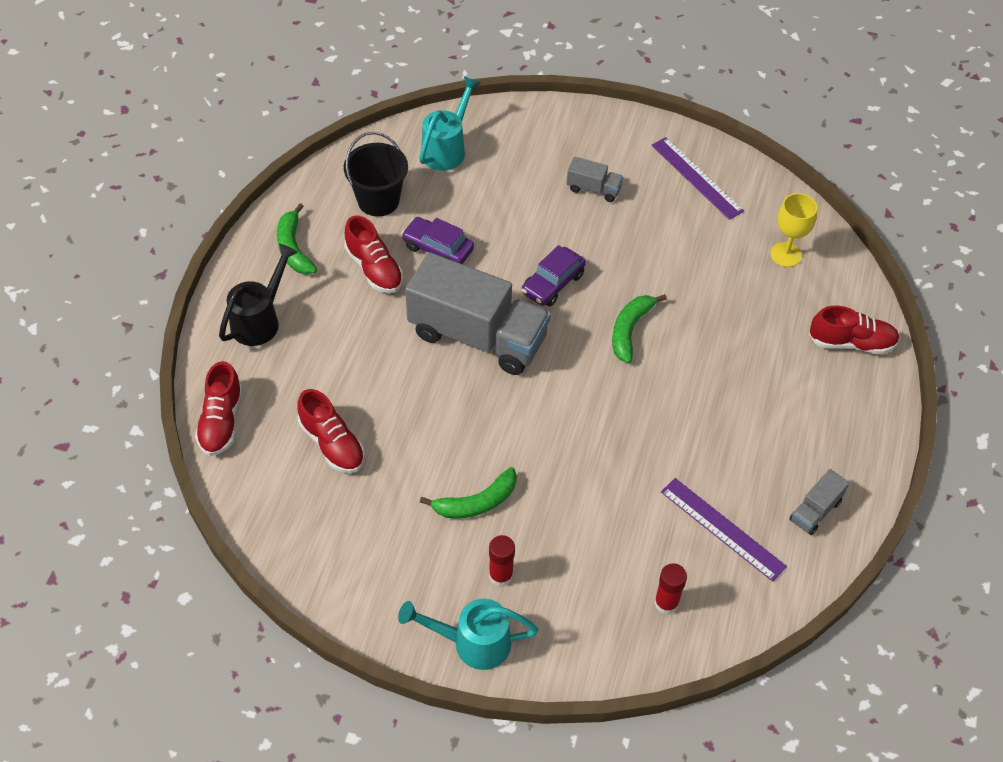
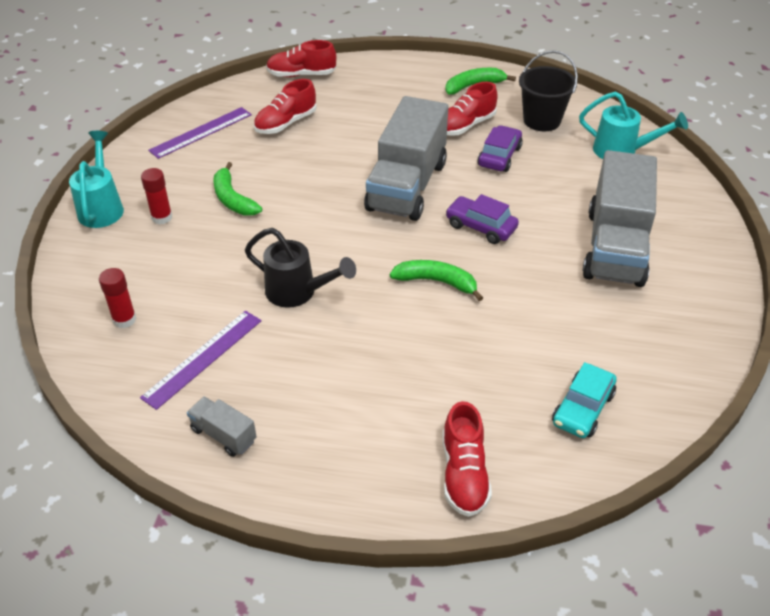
camera: 85 degrees right, 10 degrees down
(260, 320) = (397, 79): black watering can -> black watering can (298, 292)
(593, 189) = (615, 247): grey truck -> grey truck, size x2.34
(696, 178) = (669, 326): purple ruler -> purple ruler (201, 132)
(786, 255) = (583, 409): yellow goblet -> turquoise car

